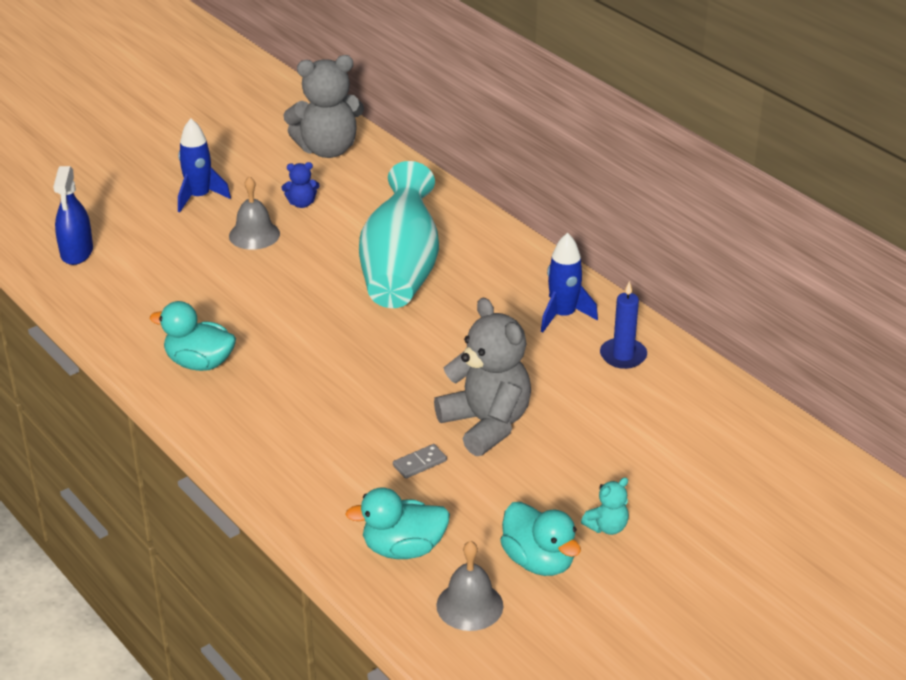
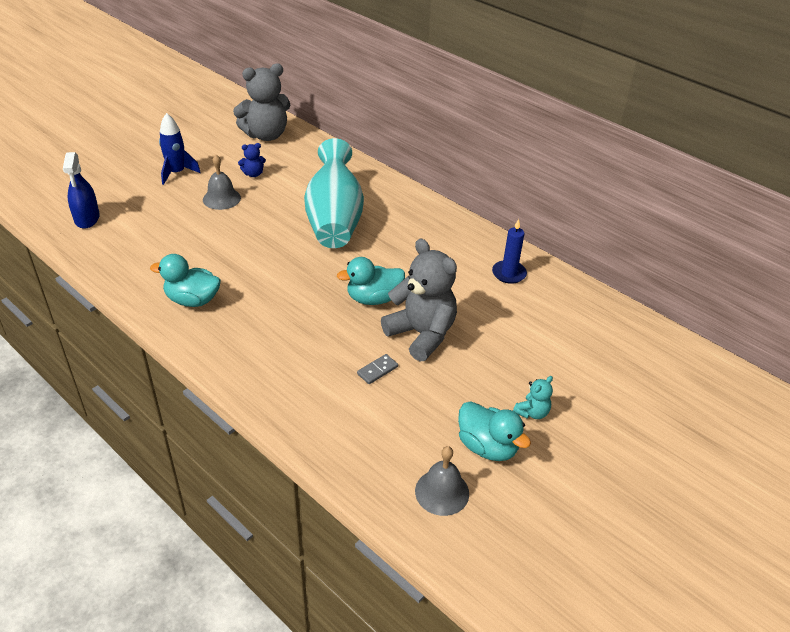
camera: 10 degrees left, 5 degrees up
(403, 548) = (378, 445): turquoise duck -> turquoise duck (373, 298)
(563, 316) = (458, 246): blue rocket -> none

